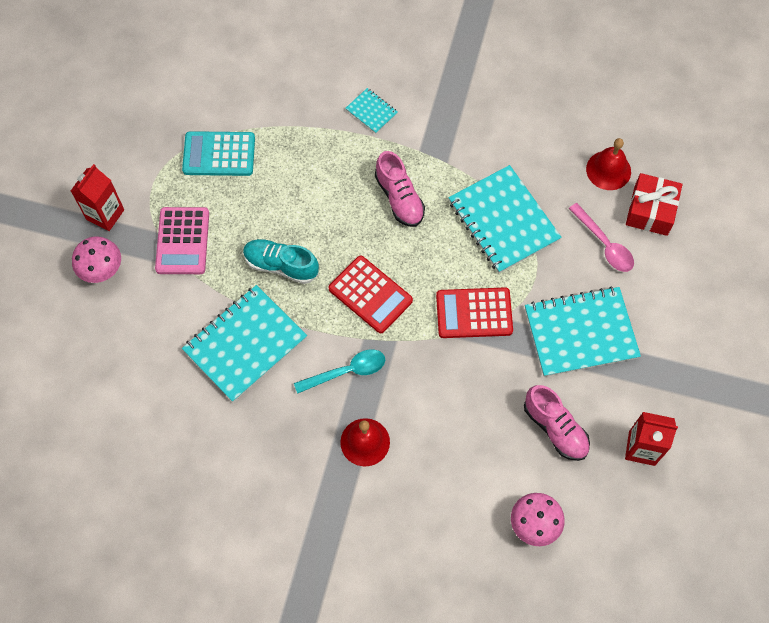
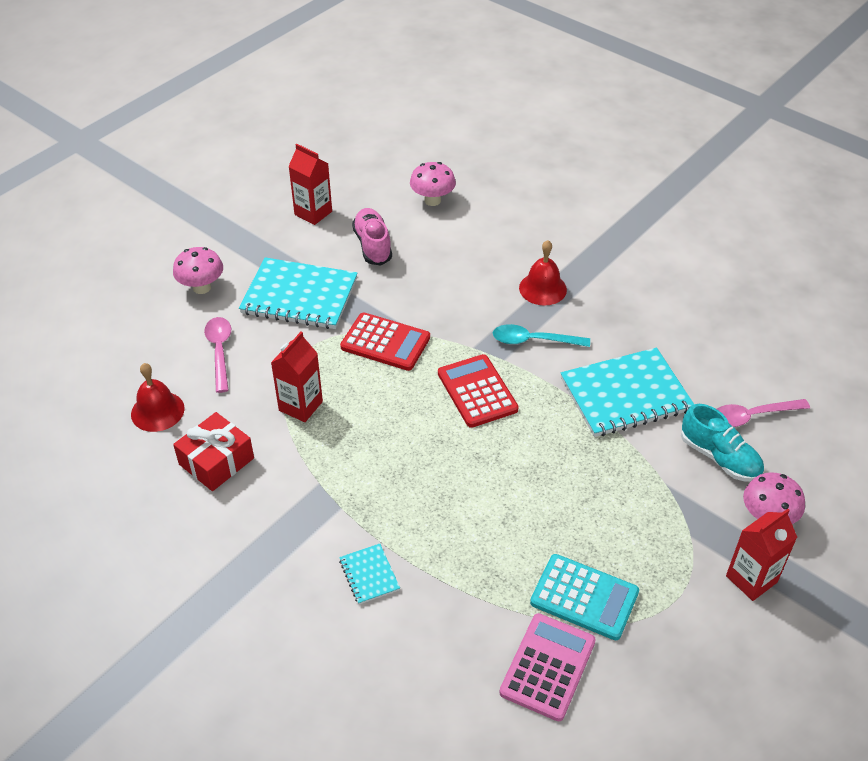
camera: 155 degrees left, 20 degrees down
(131, 366) = (752, 416): none -> pink spoon
(182, 241) = (662, 514): pink calculator -> pink calculator (548, 667)
(281, 265) = (558, 450): turquoise shoe -> turquoise shoe (719, 458)
(399, 198) = (394, 467): pink shoe -> none
(503, 221) = (300, 406): turquoise notebook -> red carton
(650, 210) = (151, 362): red gift -> red gift (216, 461)
(672, 304) = (202, 287): none -> pink mushroom

